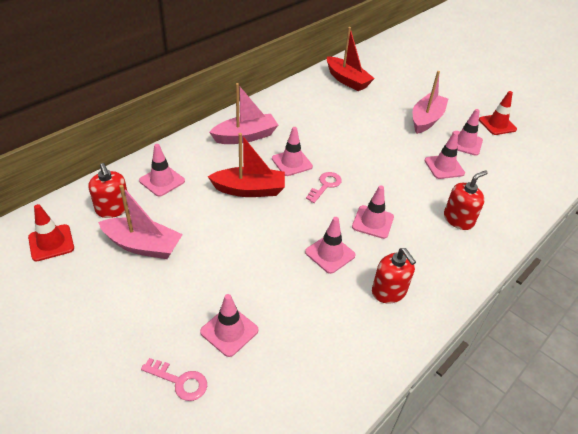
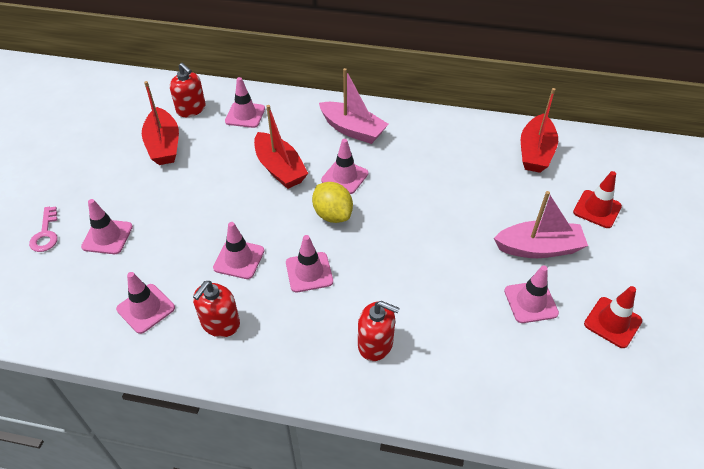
camera: 60 degrees right, 5 degrees up
(51, 243) = (134, 102): red traffic cone -> red traffic cone (597, 209)
(113, 209) = (191, 109): red soap dispenser -> red soap dispenser turned 75 degrees counterclockwise
(143, 245) = (164, 145): pink boat -> red boat
(325, 185) = (332, 215): pink key -> yellow lemon
(444, 167) = (460, 298): pink traffic cone -> pink traffic cone (146, 308)

